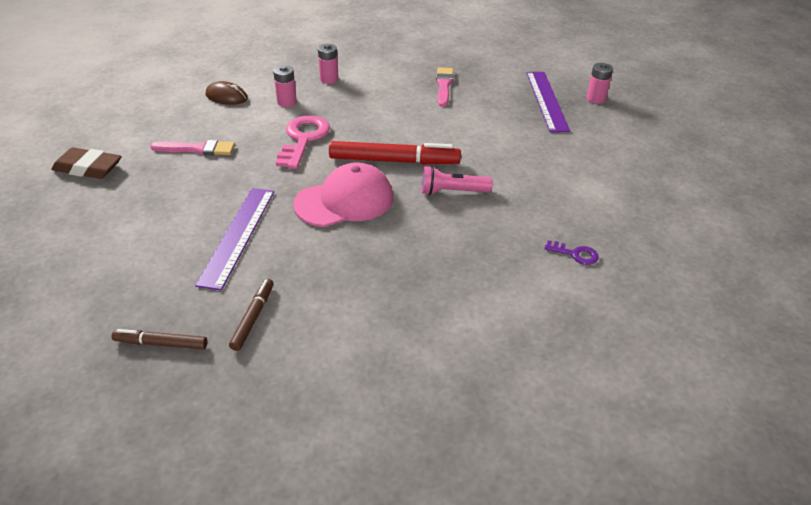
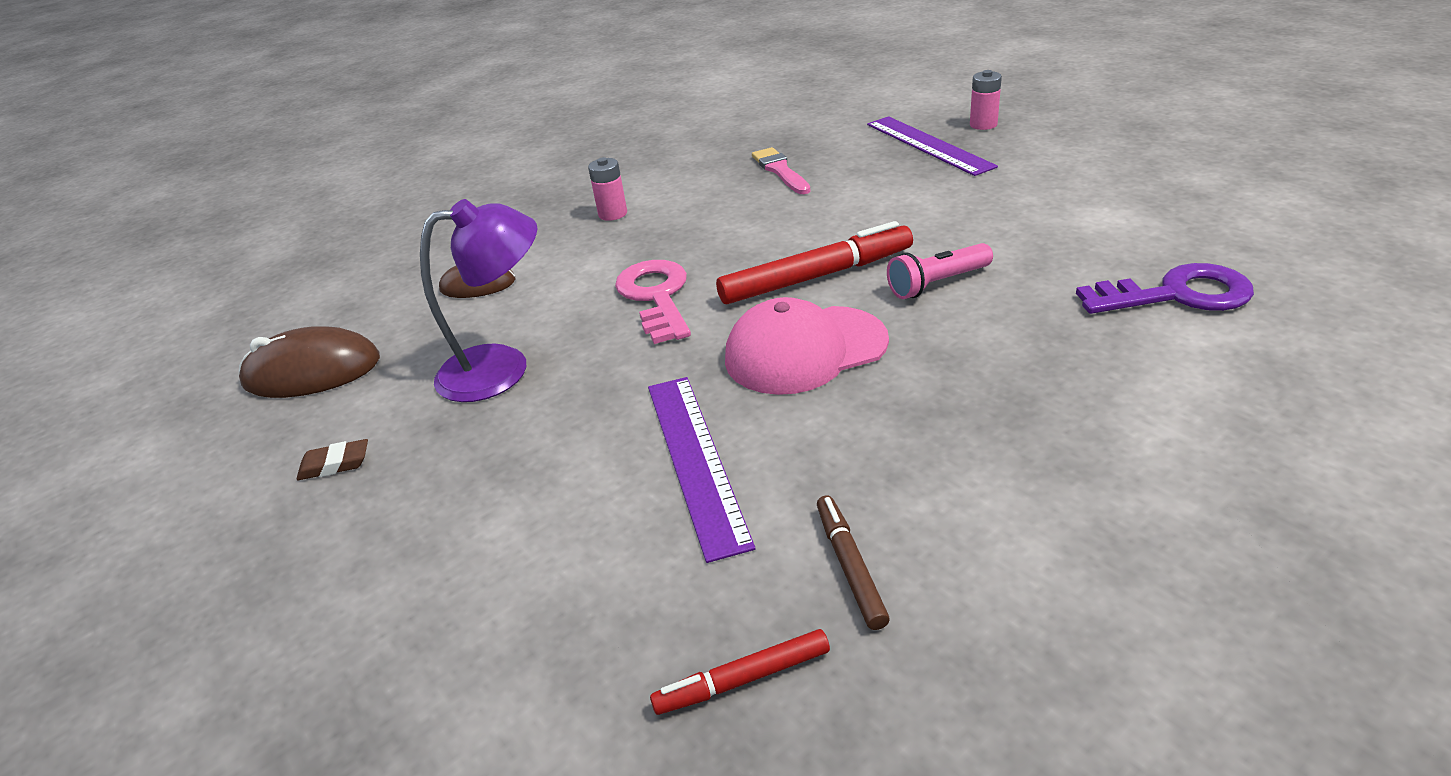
camera: 20 degrees left, 5 degrees down
(88, 168) = (335, 464): brown eraser -> brown eraser, size x0.57
(116, 115) = (312, 371): none -> brown mouse
(161, 344) = (743, 680): brown marker -> red marker
(197, 149) = (502, 368): pink brush -> purple lamp
(287, 102) = (580, 261): pink battery -> none
(345, 201) = (805, 350): pink cap -> pink cap turned 150 degrees counterclockwise
(575, 254) = (1177, 294): purple key -> purple key, size x2.07

